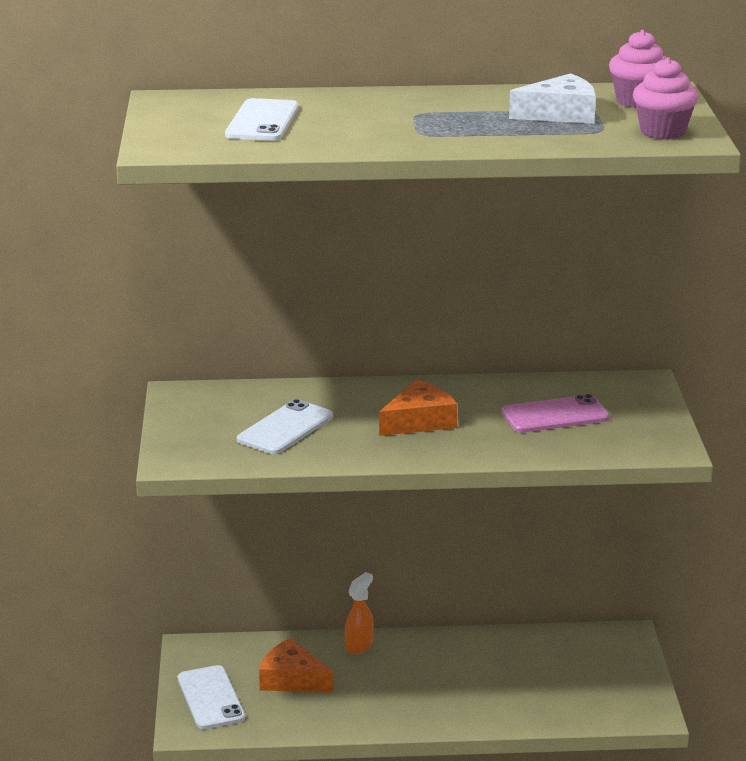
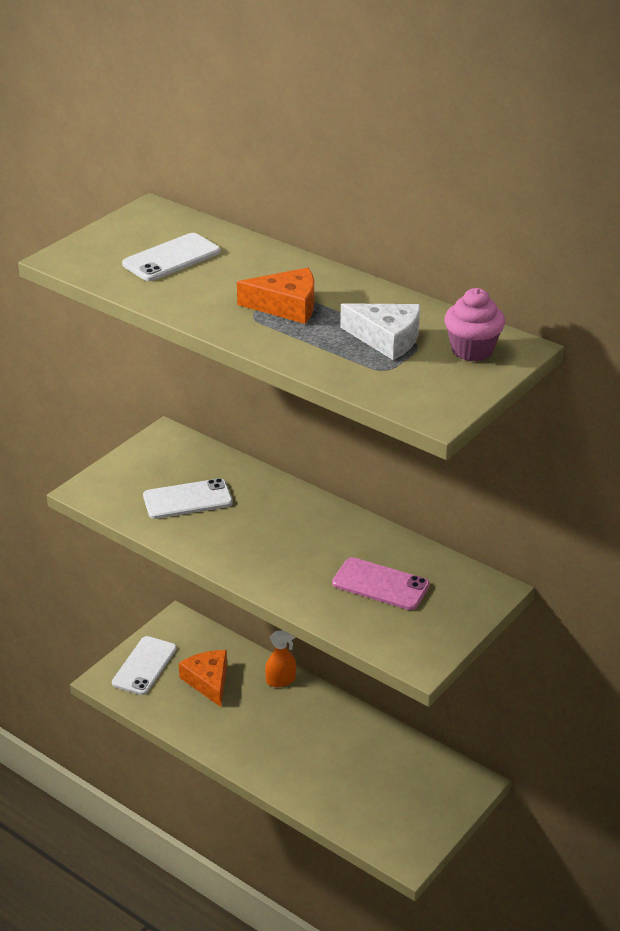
camera: 40 degrees right, 10 degrees up
(419, 421) = (280, 539): orange cheese -> orange cheese (286, 306)
(662, 132) = (428, 392): pink cupcake -> none

